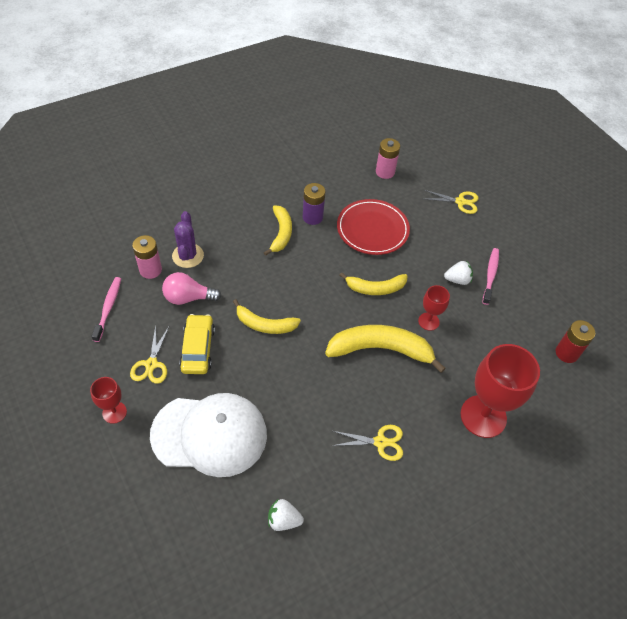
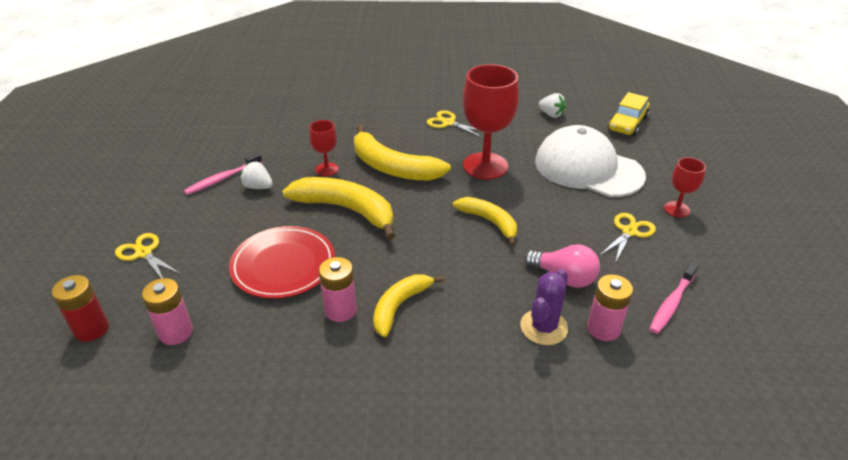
camera: 145 degrees left, 15 degrees down
(198, 349) = (573, 227): yellow car -> yellow car (627, 123)
(312, 217) = (340, 310): purple battery -> pink battery
(375, 288) = (346, 210): yellow banana -> yellow banana, size x1.61
(483, 416) = (356, 110): red goblet -> red goblet (485, 166)
(566, 353) = (244, 116): red battery -> red battery (91, 329)

